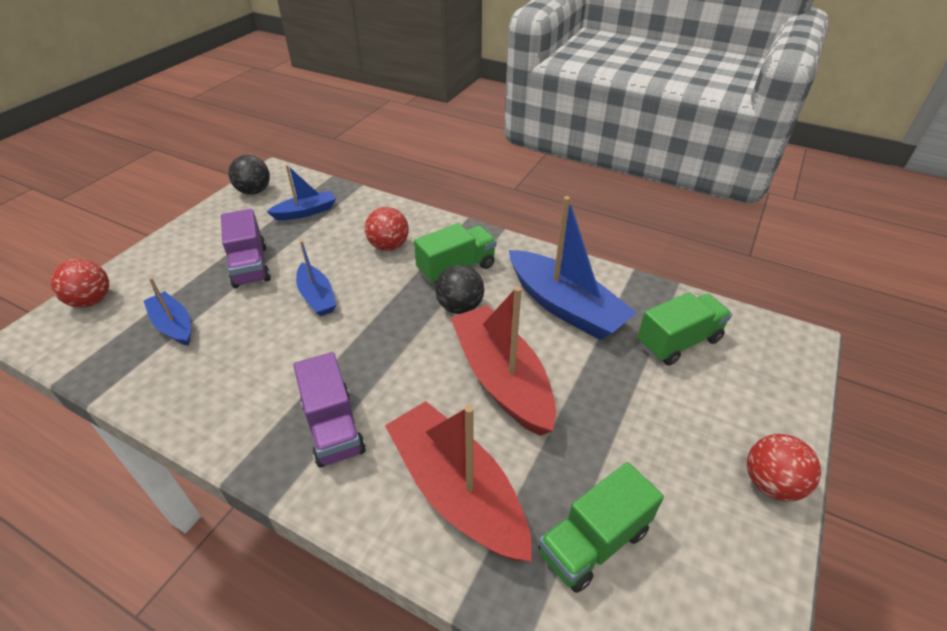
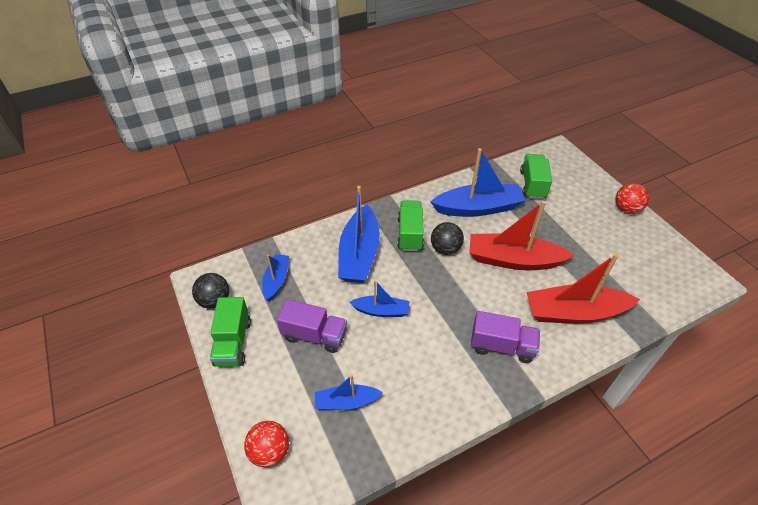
camera: 55 degrees left, 5 degrees up
(389, 246) = (359, 254): red ball -> blue boat
(593, 541) = (626, 279): green truck -> green truck (233, 342)

